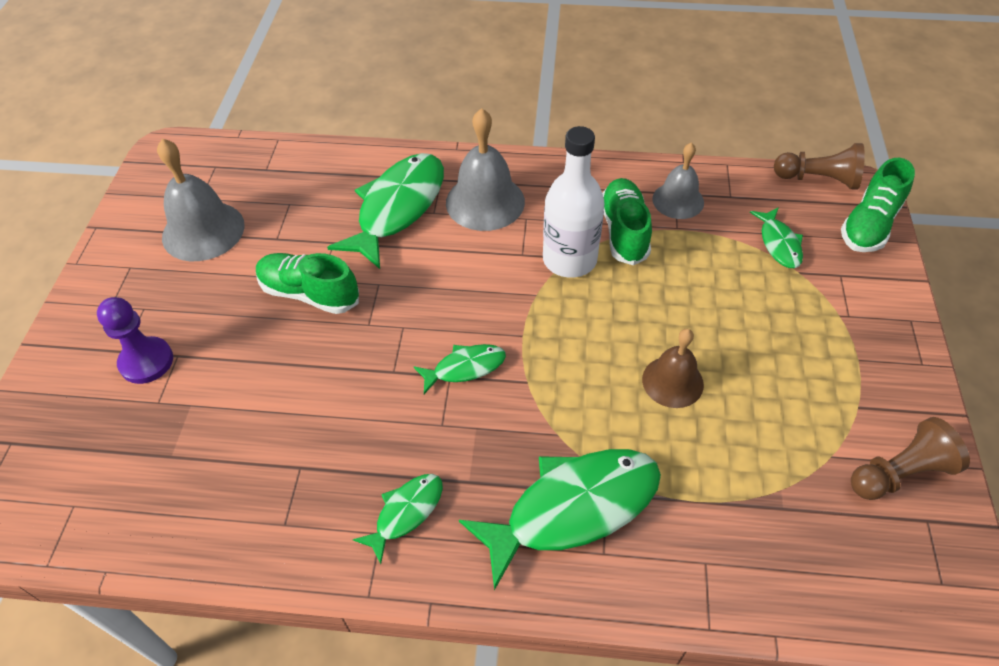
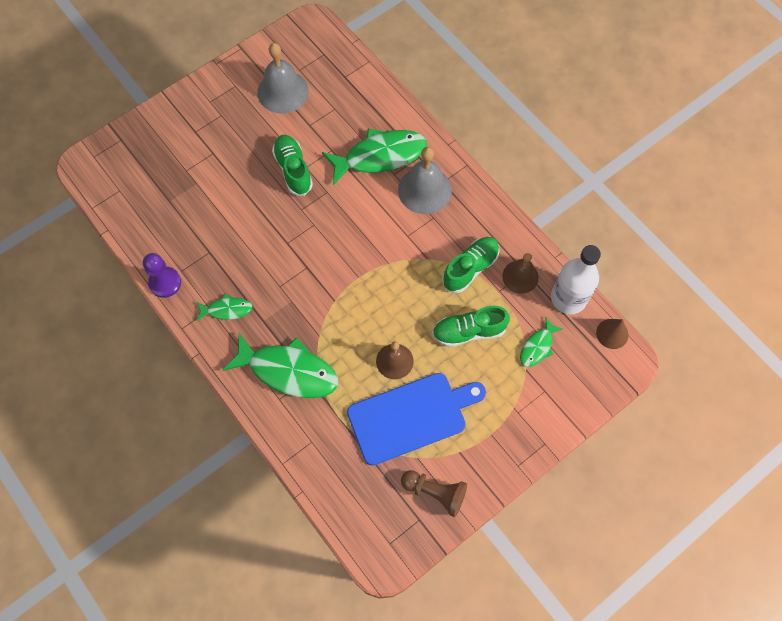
camera: 45 degrees right, 15 degrees up
(146, 361) = (198, 145): purple pawn -> purple pawn (165, 283)
(465, 368) = (317, 269): green fish -> none
(569, 260) = (425, 259): white bottle -> white bottle (568, 298)
(678, 200) = (520, 276): grey bell -> brown bell
(766, 420) = (411, 416): none -> blue cutting board
(818, 179) = (612, 333): brown pawn -> brown cone
(869, 225) = (599, 382): green shoe -> green shoe (468, 331)

